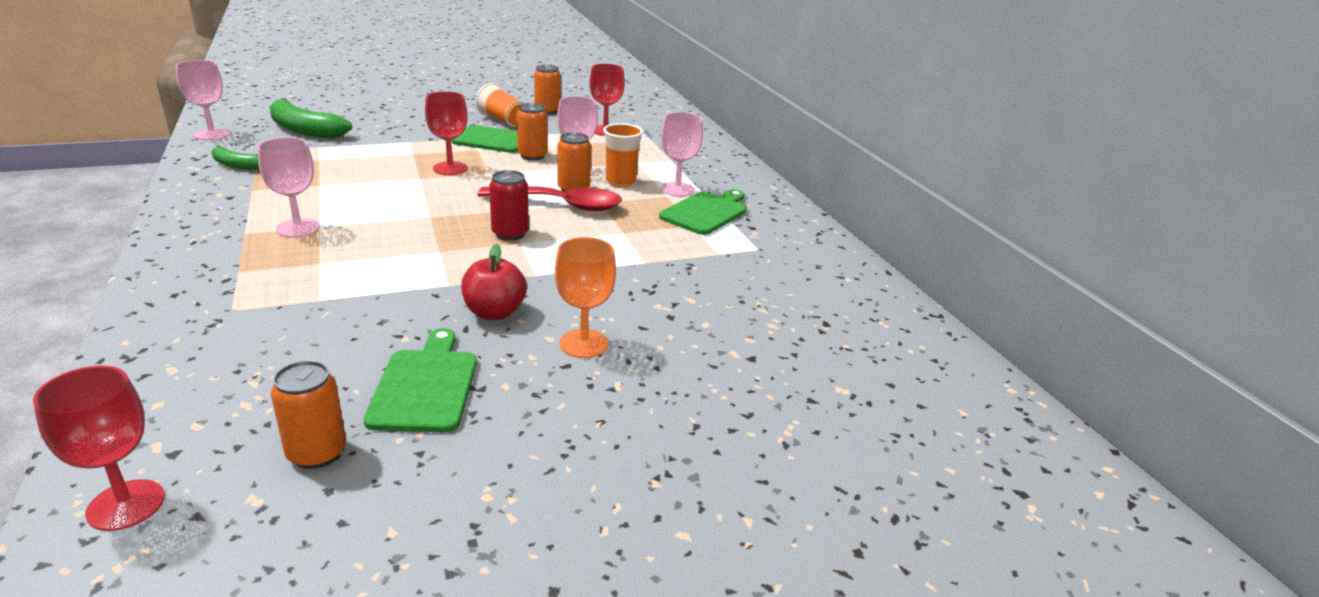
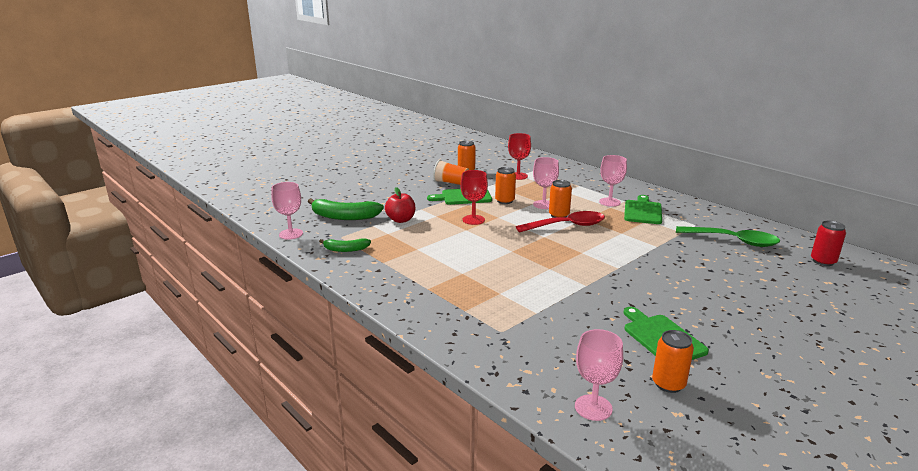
camera: 20 degrees left, 5 degrees down
(126, 505) = (627, 437): red goblet -> none
(298, 228) = (453, 277): pink goblet -> pink goblet (593, 407)
(494, 312) = (631, 292): red apple -> red apple (401, 220)
(510, 234) = (569, 249): red can -> red can (823, 261)
(584, 344) = (696, 295): orange goblet -> none
(620, 182) = (575, 205): orange cup -> none
(780, 286) = (733, 241): none -> green spoon

